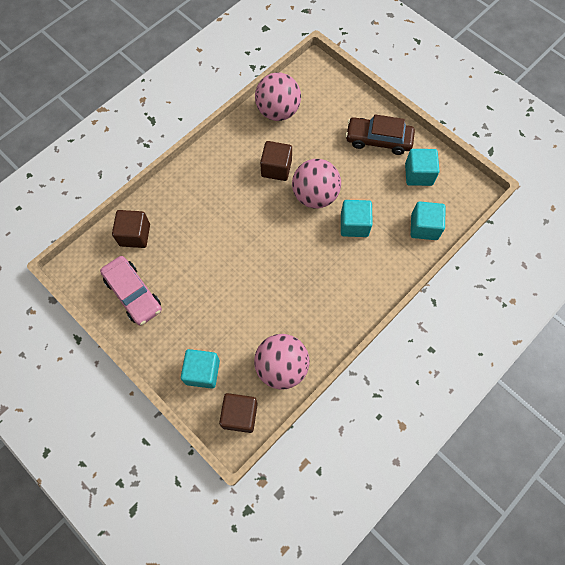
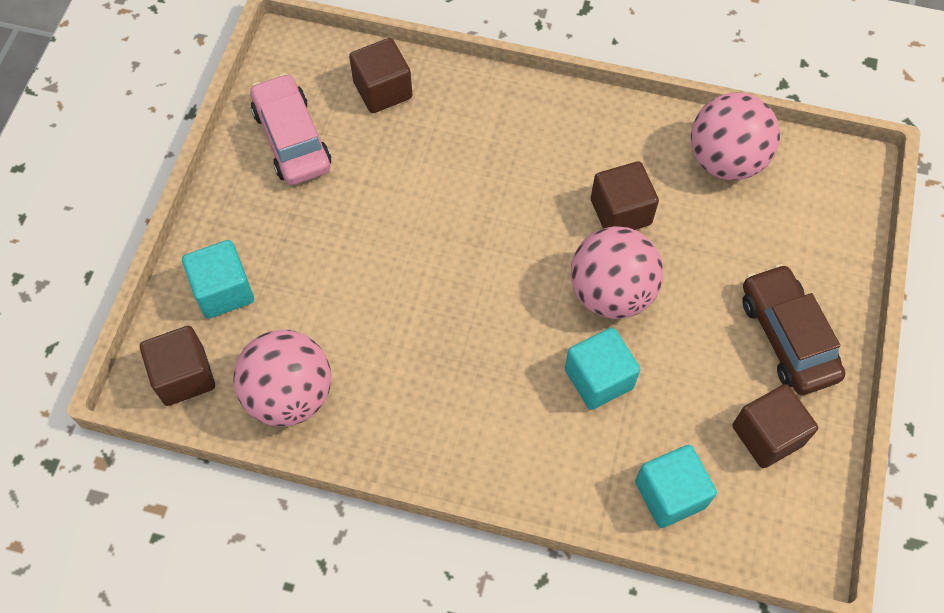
camera: 60 degrees right, 5 degrees down
(133, 294) = (292, 139): pink car -> pink car turned 135 degrees clockwise
(418, 174) = (767, 435): turquoise cube -> brown cube

